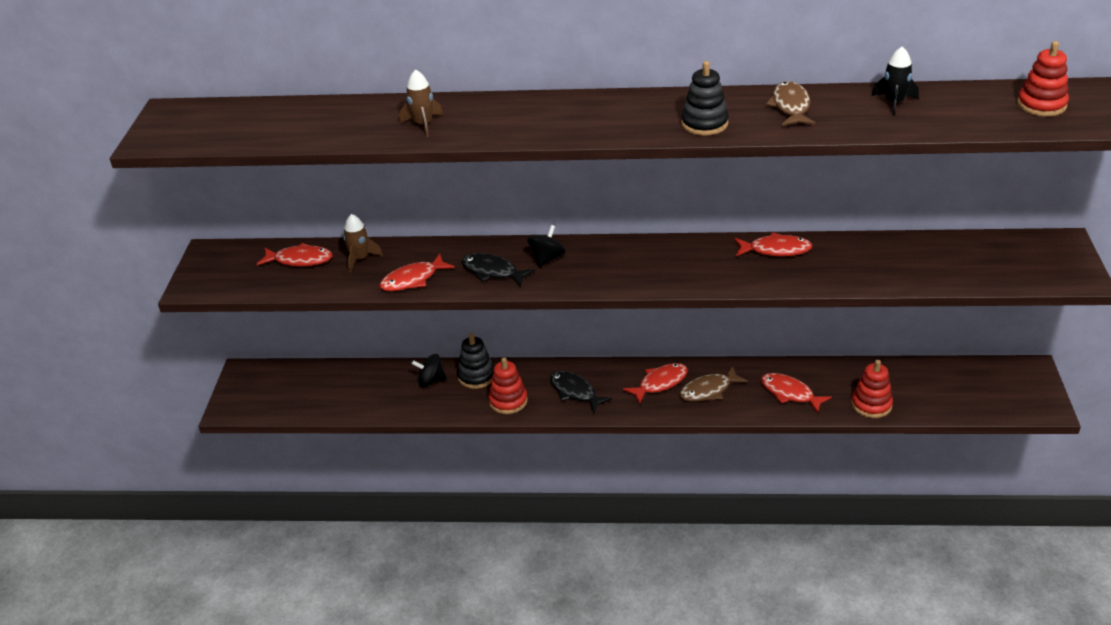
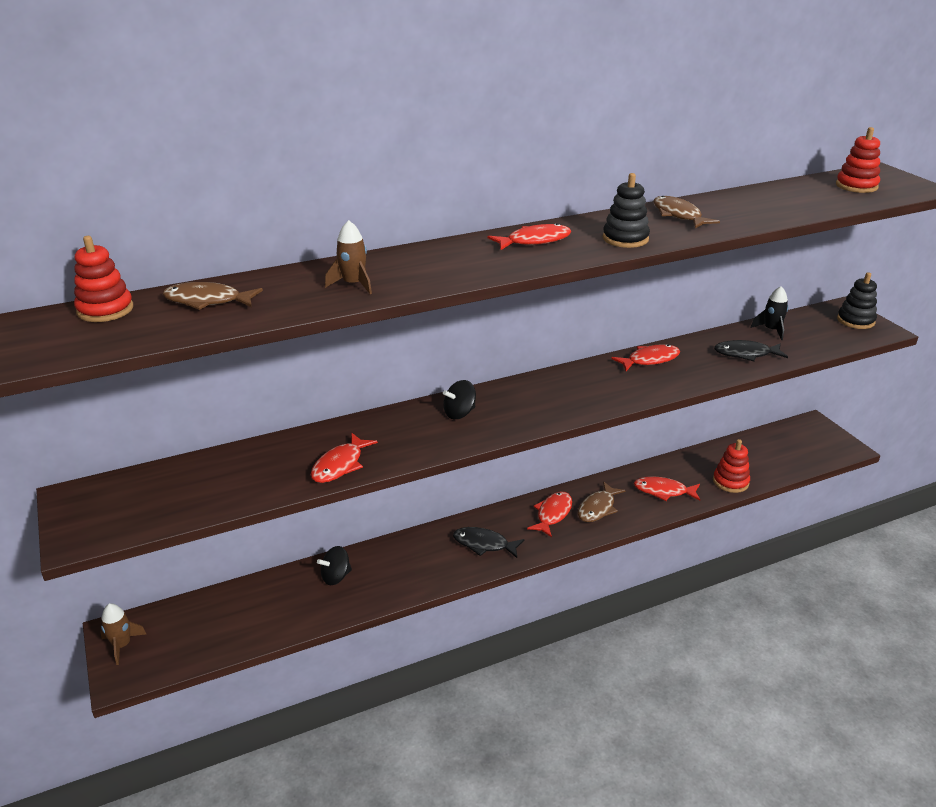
camera: 30 degrees left, 5 degrees down
(300, 260) = (194, 477): red fish -> red fish (534, 241)
(305, 117) = (207, 301): none -> brown fish
(360, 259) = (264, 459): brown rocket -> brown rocket (122, 645)
(476, 376) = (379, 558): black stacking toy -> black stacking toy (855, 321)
(492, 272) = (417, 437): black fish -> black fish (746, 354)
(508, 401) = (427, 572): red stacking toy -> red stacking toy (105, 310)
(547, 259) = (459, 413): black spinning top -> black spinning top turned 120 degrees counterclockwise
(894, 103) = (753, 200): black rocket -> black rocket (771, 330)

